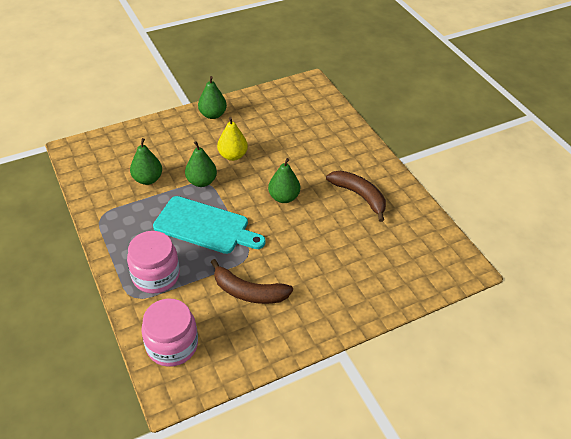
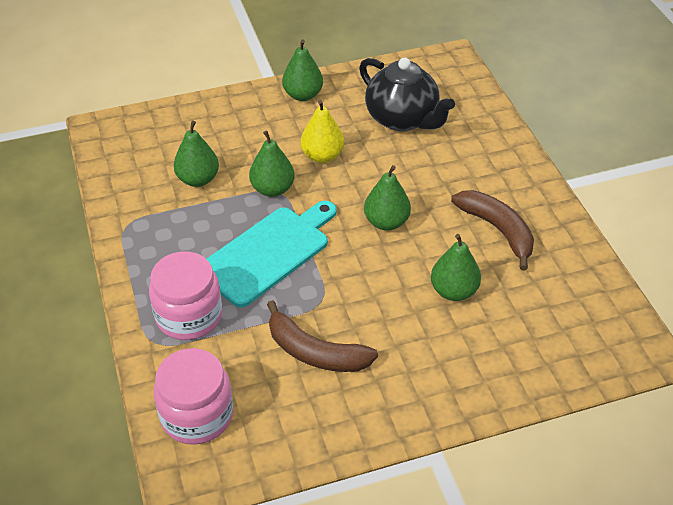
camera: 10 degrees right, 0 degrees up
(205, 226) = (268, 253): turquoise cutting board -> turquoise cutting board turned 75 degrees counterclockwise
(284, 126) = (402, 119): none -> black teapot
(336, 240) = (453, 291): none -> green pear

